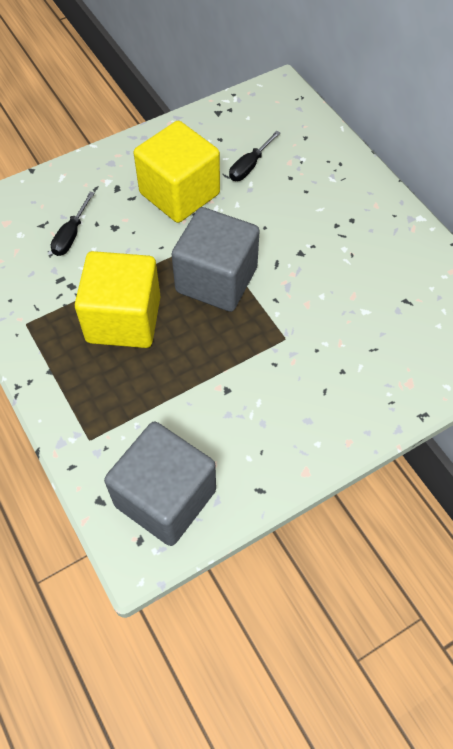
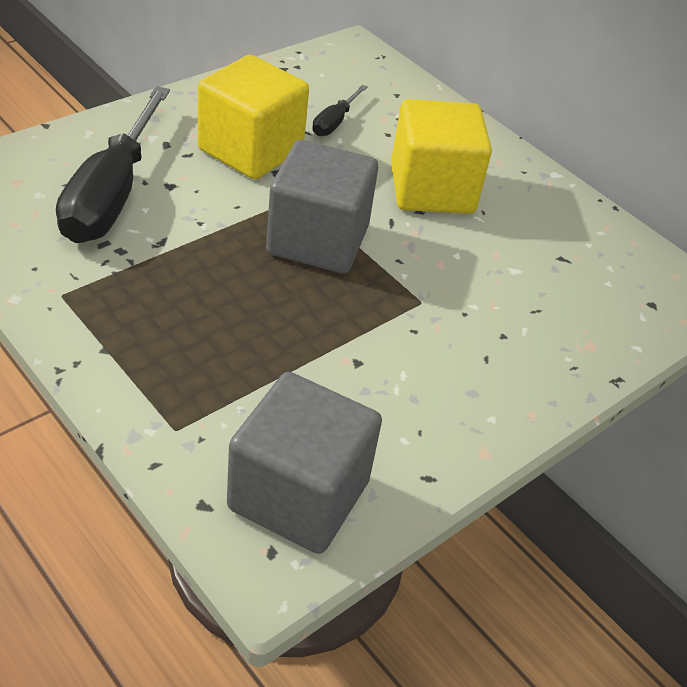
camera: 15 degrees left, 15 degrees down
(71, 235) = (112, 195): black screwdriver -> black screwdriver, size x2.24
(123, 319) = (201, 286): yellow cube -> yellow cube (432, 189)

